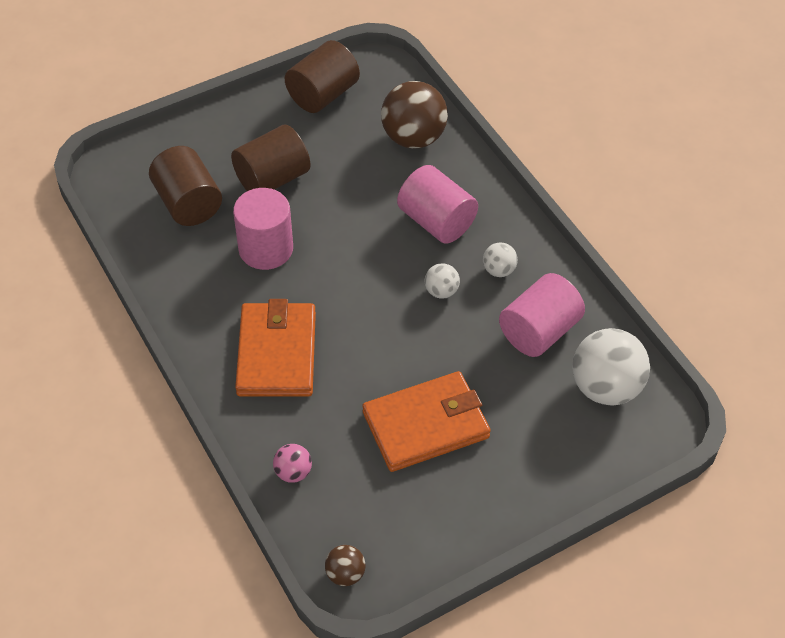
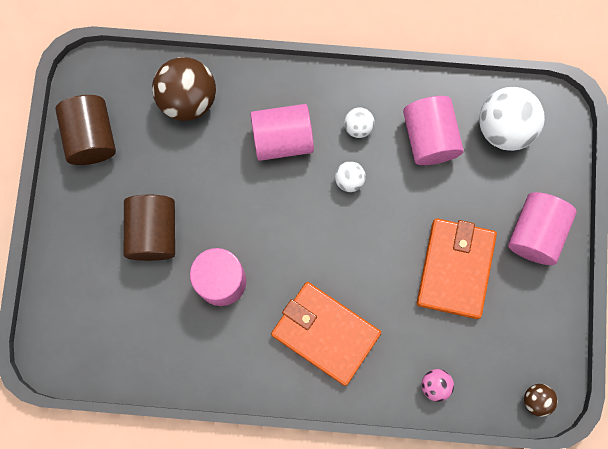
camera: 55 degrees left, 25 degrees up
(188, 203) = (133, 312): brown cylinder -> none
(521, 475) = (535, 233): none -> pink cylinder

